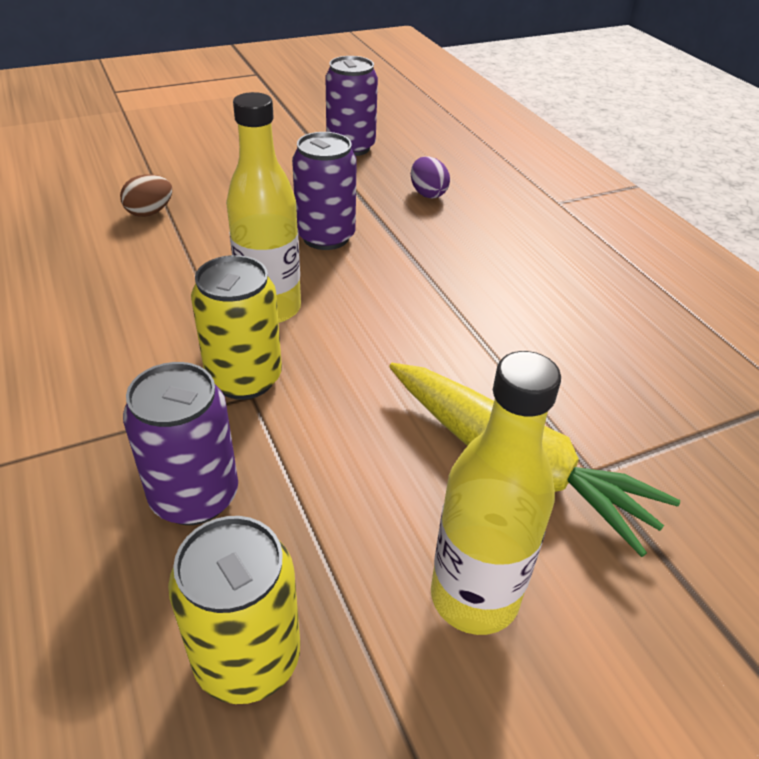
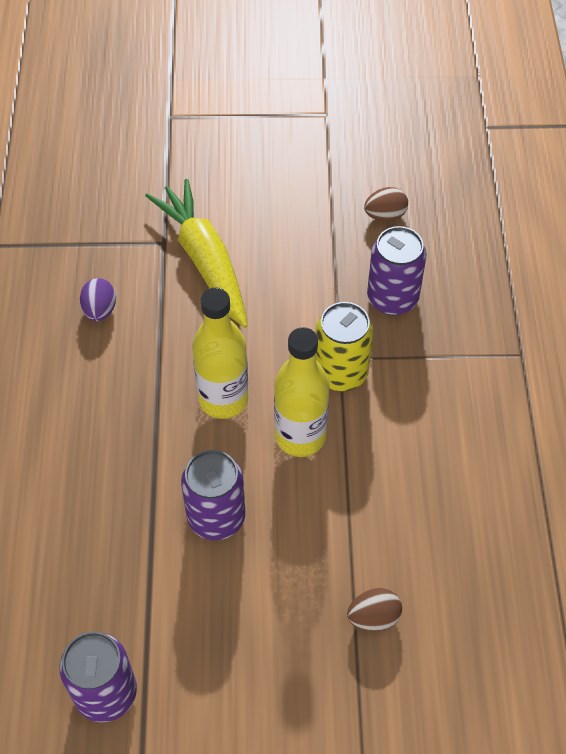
camera: 155 degrees left, 15 degrees up
(247, 658) = (385, 215): yellow can -> brown egg
(428, 193) = (77, 559): purple egg -> purple egg (100, 310)
(474, 597) = (271, 206): yellow bottle -> yellow bottle (223, 399)

